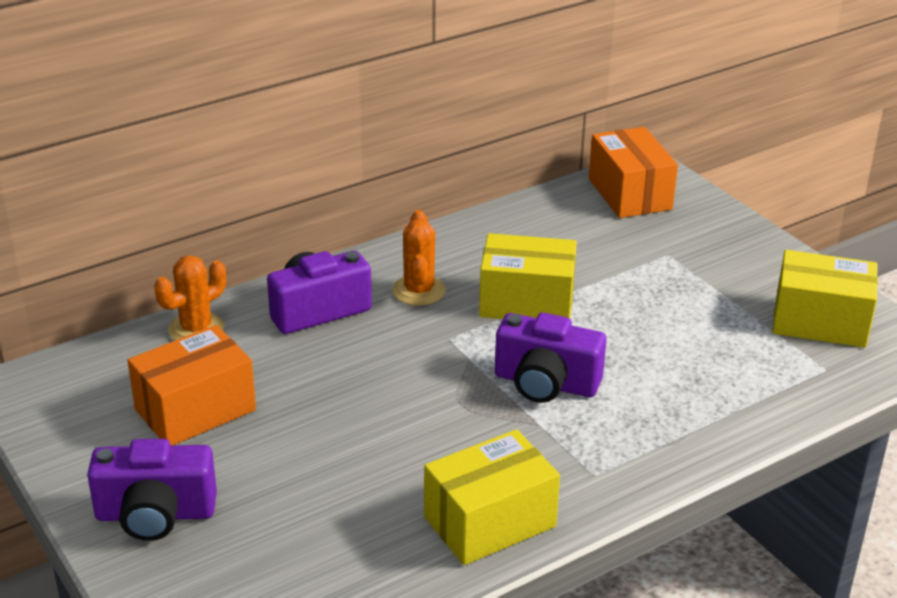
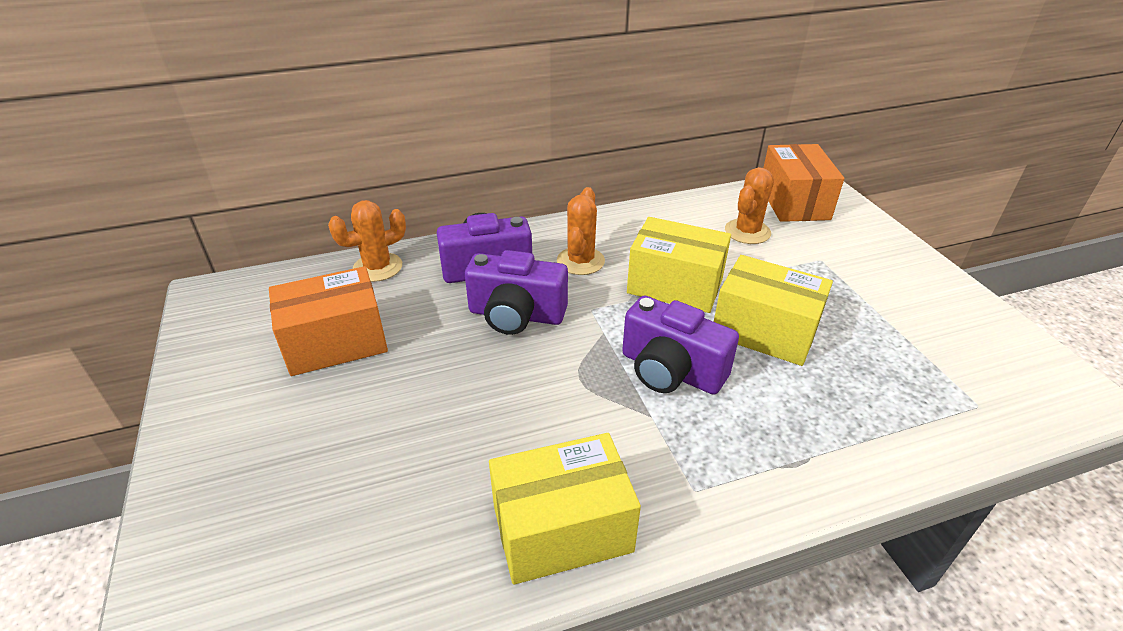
camera: 15 degrees right, 5 degrees up
(155, 514) = (238, 447): purple camera -> purple camera (516, 315)
(587, 234) = (747, 232): none -> orange cactus
(820, 322) = (973, 350): yellow box -> yellow box (764, 331)

